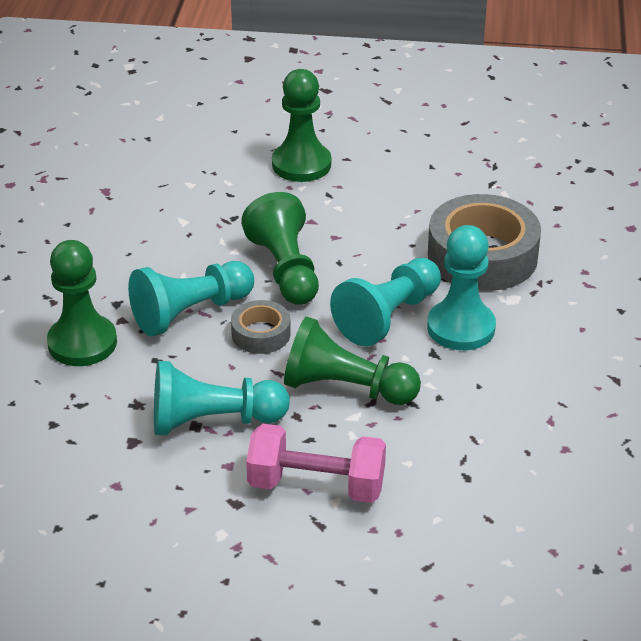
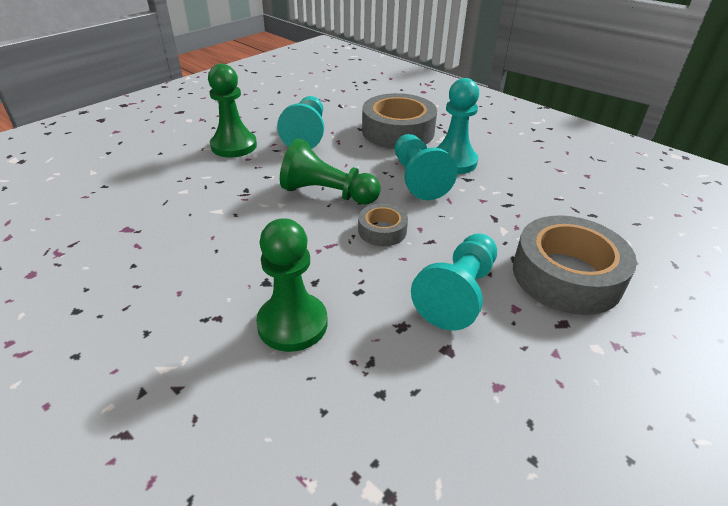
camera: 55 degrees left, 0 degrees up
(190, 312) = (323, 251): turquoise pawn -> turquoise pawn (306, 134)
(316, 485) = (566, 275): pink dumbbell -> grey tape
(345, 388) = (472, 221): green pawn -> none

